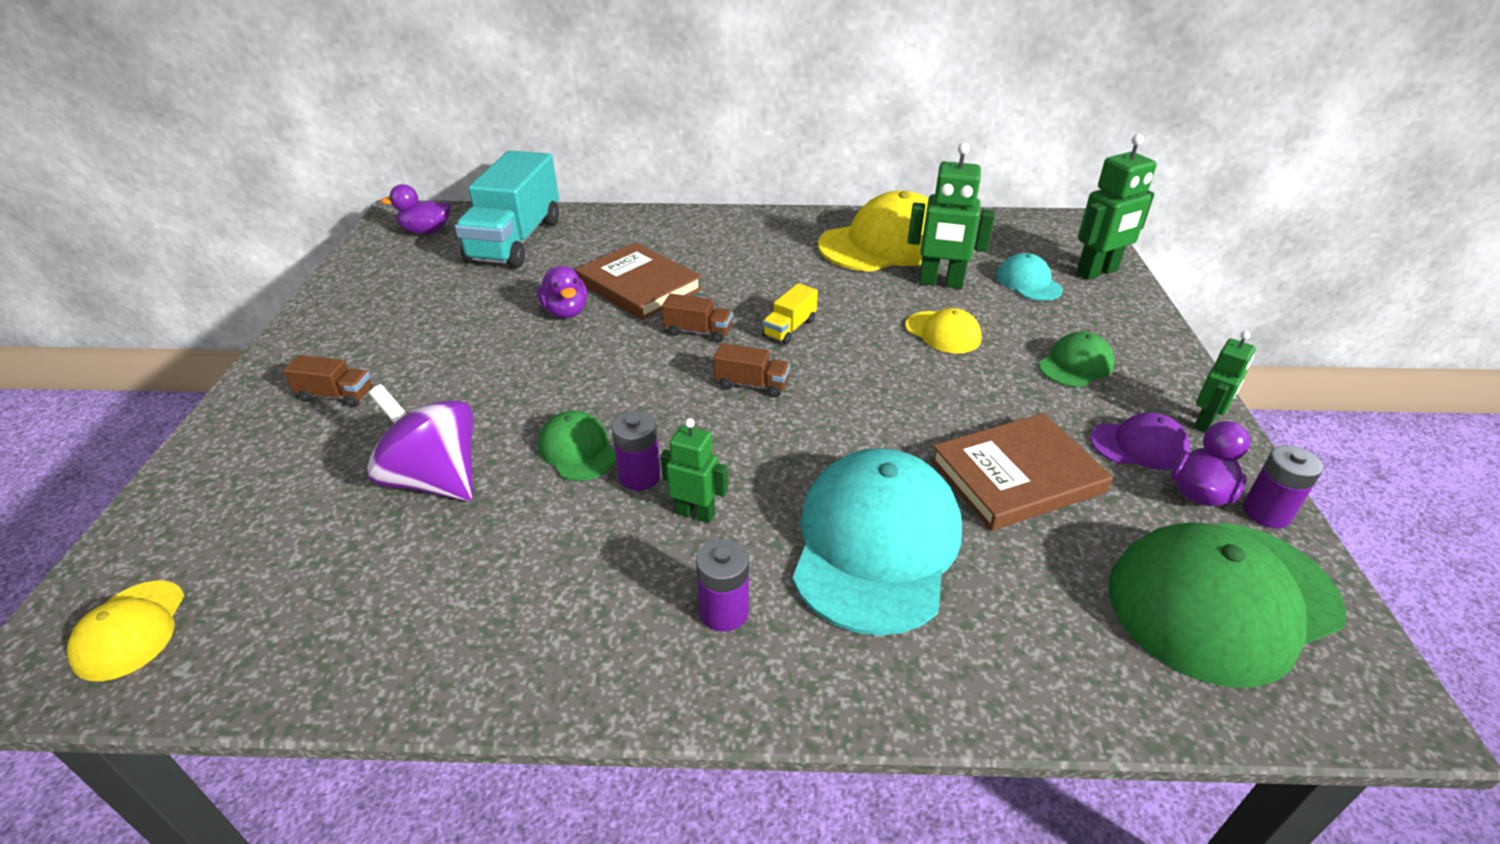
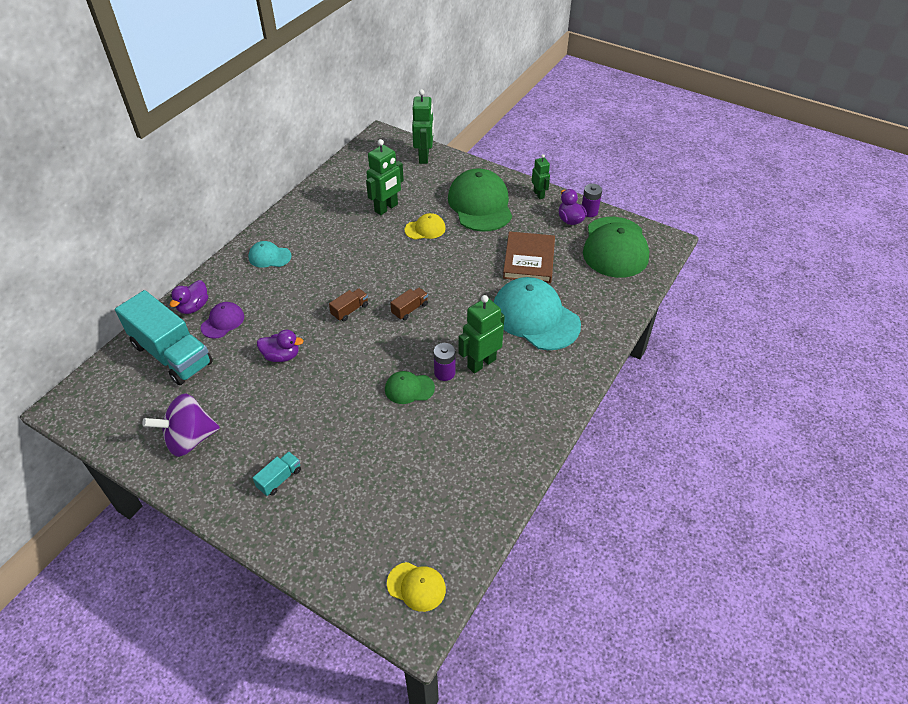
camera: 60 degrees left, 10 degrees up
(336, 395) = (279, 479): brown truck -> turquoise truck
(426, 231) = (109, 397): purple duck -> purple duck (193, 307)
(435, 479) = (390, 449): purple spinning top -> purple spinning top (189, 439)
(638, 286) = (283, 317): brown book -> none
(695, 513) = (481, 363): green robot -> green robot, size x1.64
(724, 611) = (539, 375): purple battery -> none
(789, 328) = (377, 276): yellow truck -> none
(885, 244) = (334, 207): yellow cap -> none
(1028, 282) = (412, 181): turquoise cap -> turquoise cap (269, 256)
(1076, 365) = (480, 204): green cap -> green cap, size x2.06
(1139, 445) = (537, 218): purple cap -> purple cap (223, 322)

